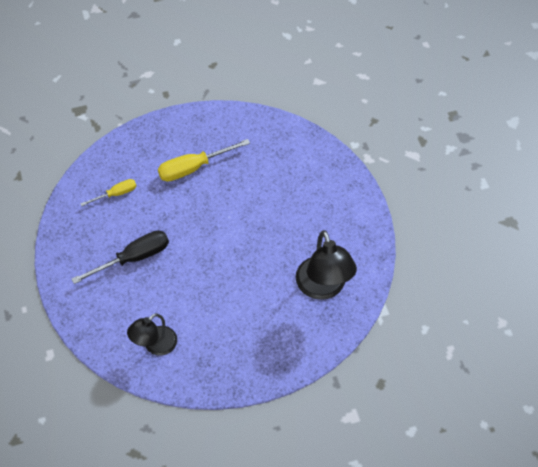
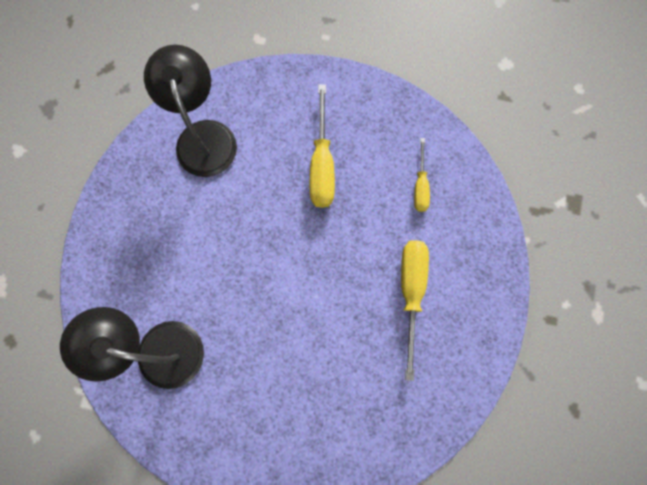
camera: 120 degrees right, 20 degrees up
(133, 258) = (322, 164): black screwdriver -> yellow screwdriver
(155, 345) = (203, 136): black lamp -> black lamp, size x1.57

